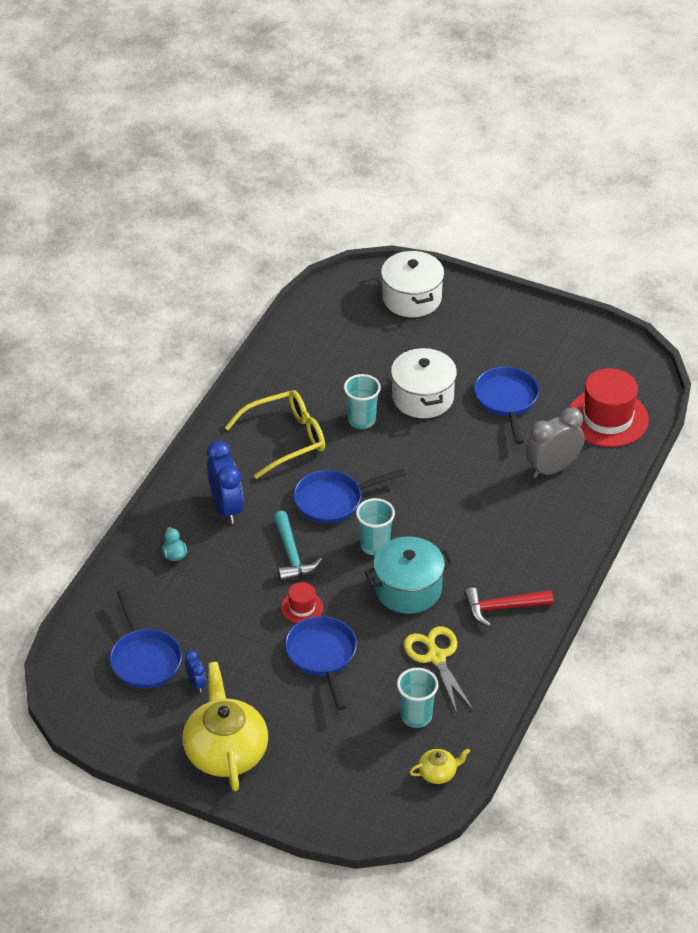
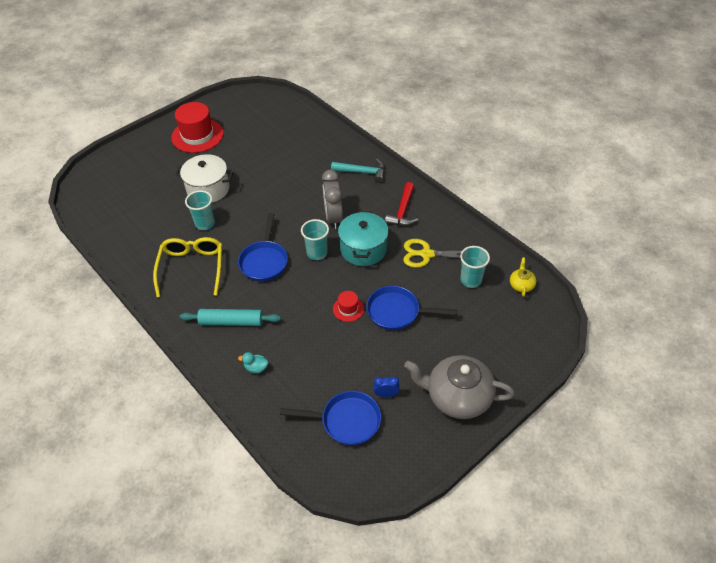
camera: 65 degrees left, 5 degrees up
(225, 751) = (457, 396): yellow teapot -> grey teapot
(226, 508) = (231, 322): blue clock -> turquoise rolling pin
(292, 555) = (298, 299): turquoise hammer -> turquoise hammer (363, 172)
(412, 298) = (120, 166): white pot -> none
(507, 401) = (240, 154): blue pan -> none
(552, 468) = (307, 153): grey clock -> grey clock (333, 218)
(608, 418) = (284, 119): red hat -> red hat (197, 135)

